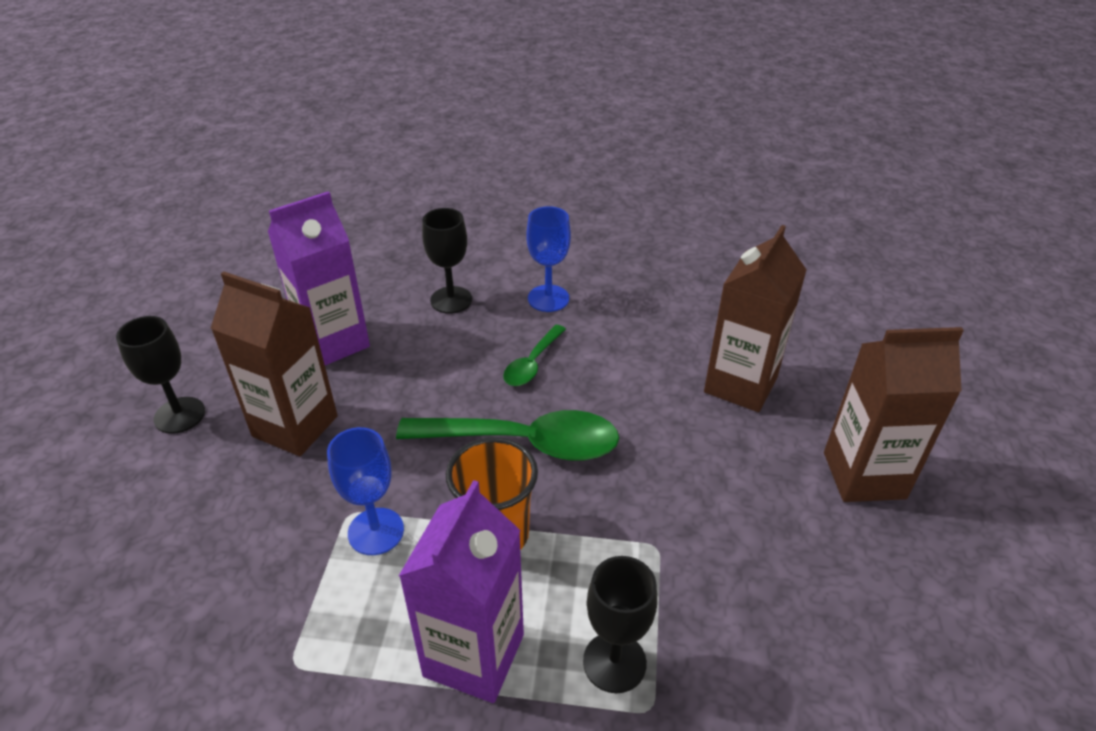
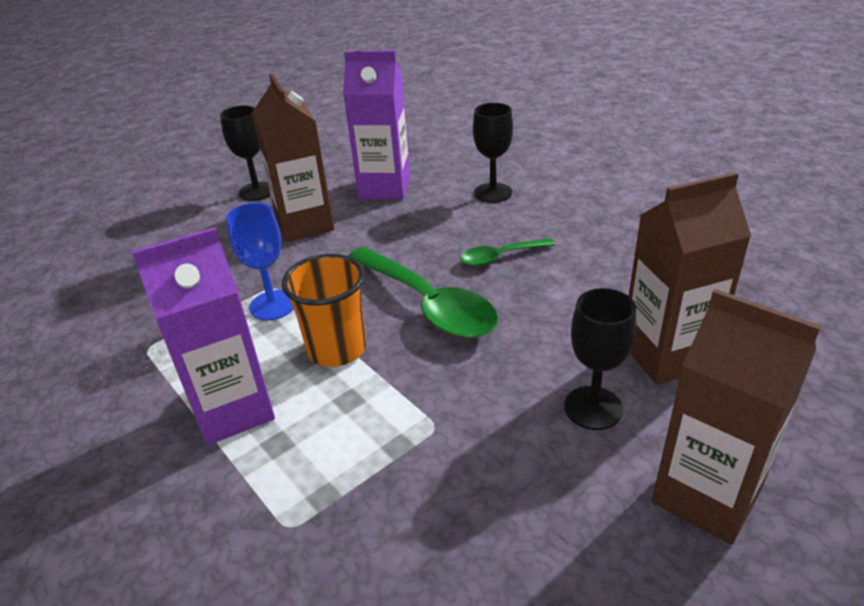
camera: 45 degrees right, 5 degrees down
(548, 298) = (569, 220): blue goblet -> none
(614, 662) = (306, 479): black goblet -> black goblet (593, 408)

